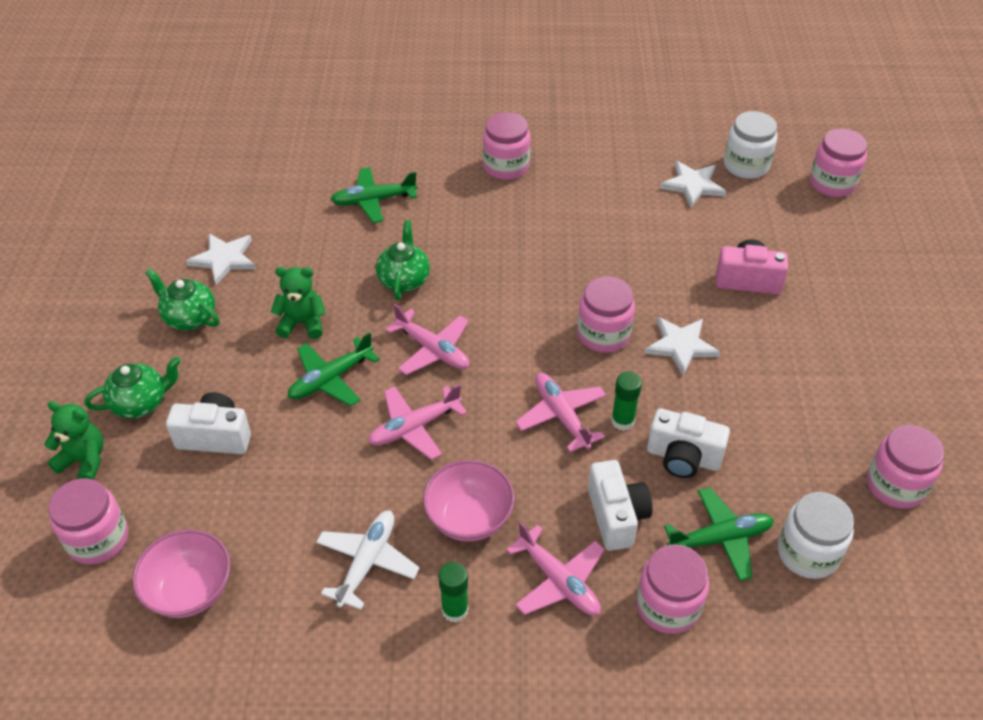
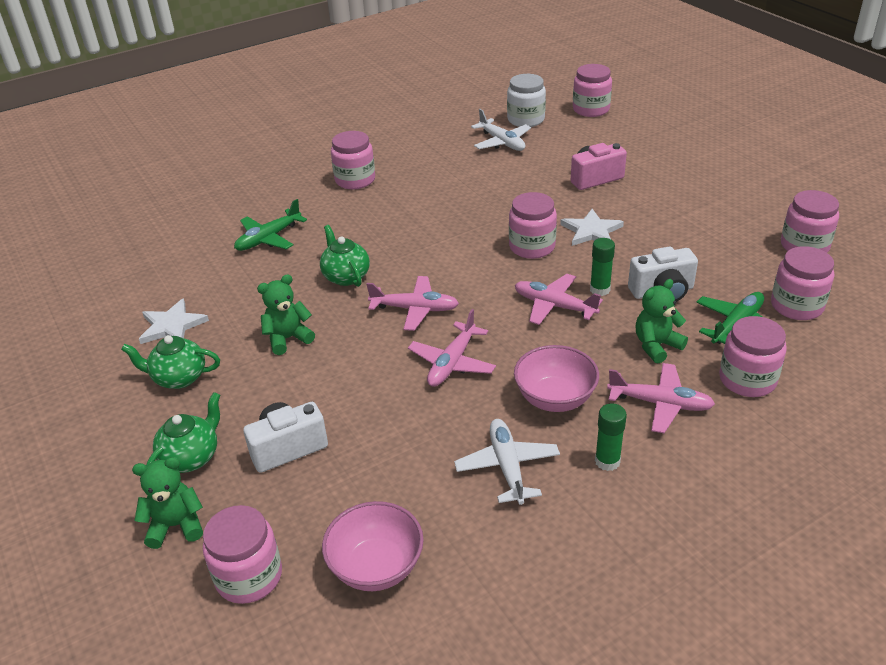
camera: 30 degrees left, 10 degrees down
(330, 379) = (350, 364): green plane -> none
(616, 516) = (656, 346): white camera -> green teddy bear
(692, 185) = (502, 142): white star -> white plane
(808, 553) = (796, 306): white jar -> pink jar

